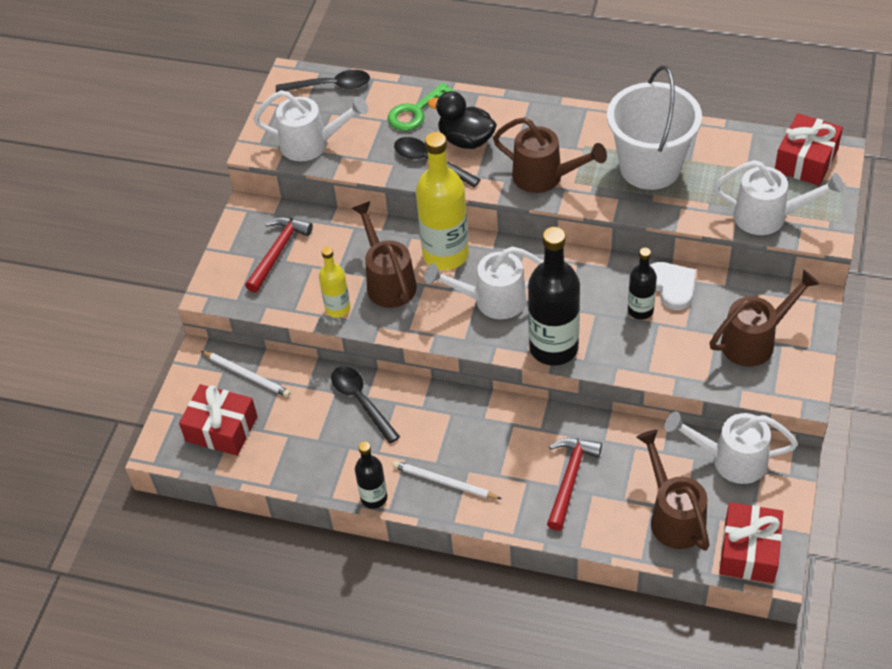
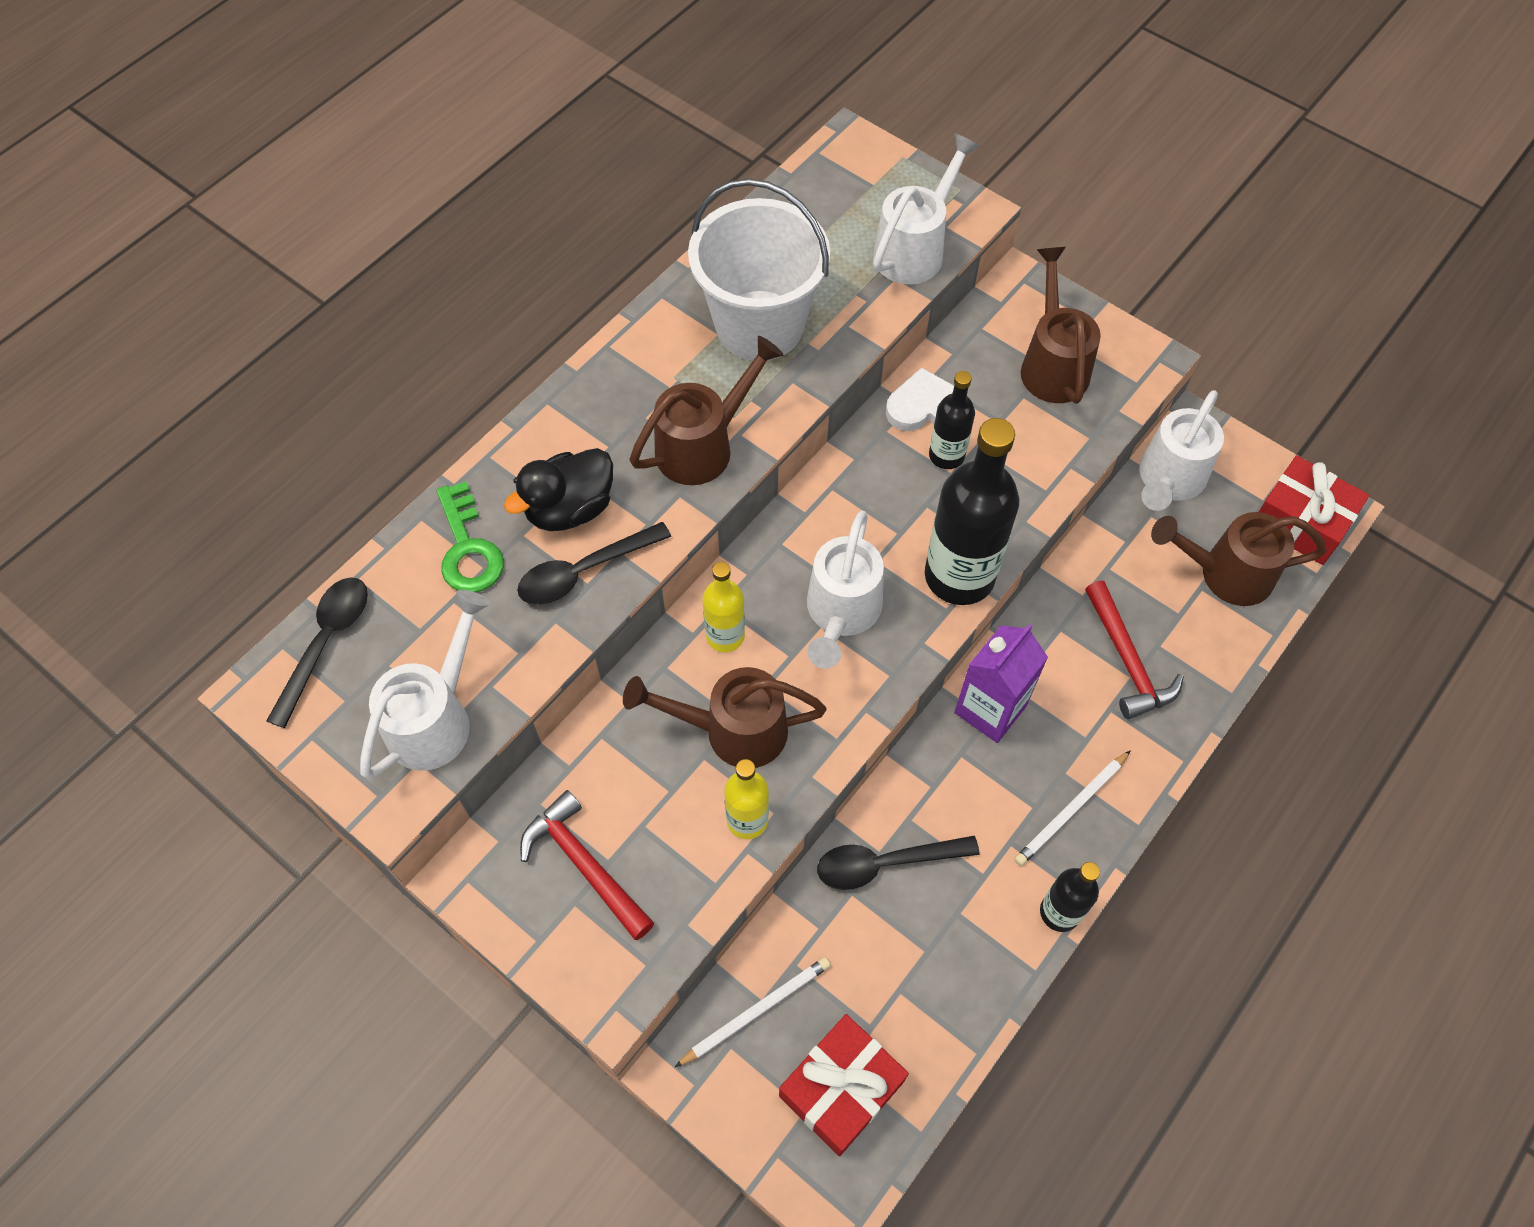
camera: 70 degrees left, 10 degrees up
(445, 254) = (725, 636): yellow bottle -> yellow bottle, size x0.54
(490, 417) = (990, 709): none -> purple carton
(569, 479) = (1127, 660): red hammer -> red hammer turned 150 degrees counterclockwise
(806, 160) = (845, 173): red gift -> none

